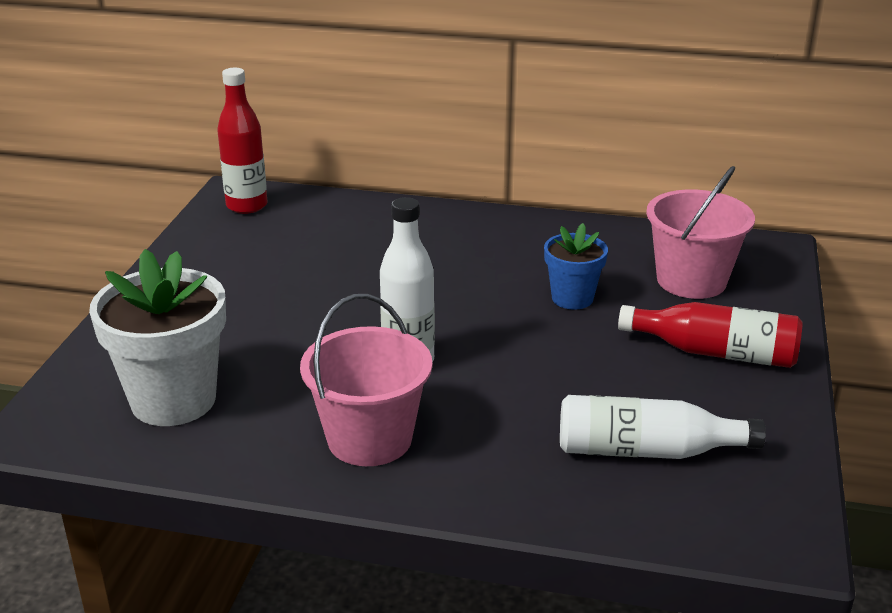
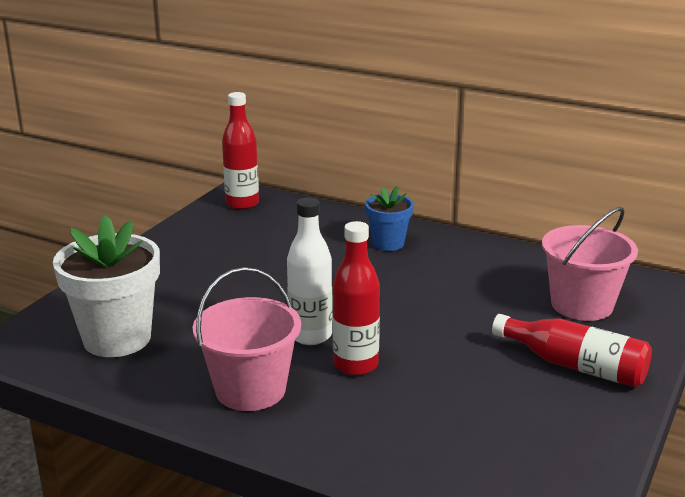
camera: 15 degrees right, 5 degrees down
(477, 389) = (355, 365): none -> red bottle
(572, 298) = (470, 305): blue flower pot -> blue flower pot (388, 243)
(646, 451) = (474, 435): white bottle -> none

